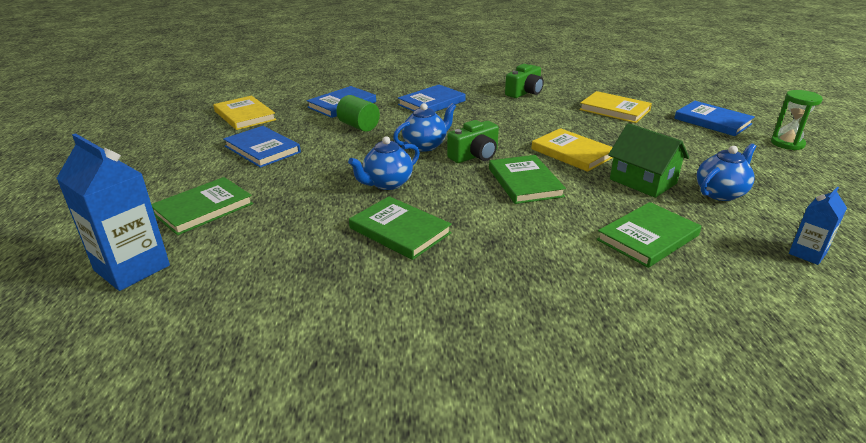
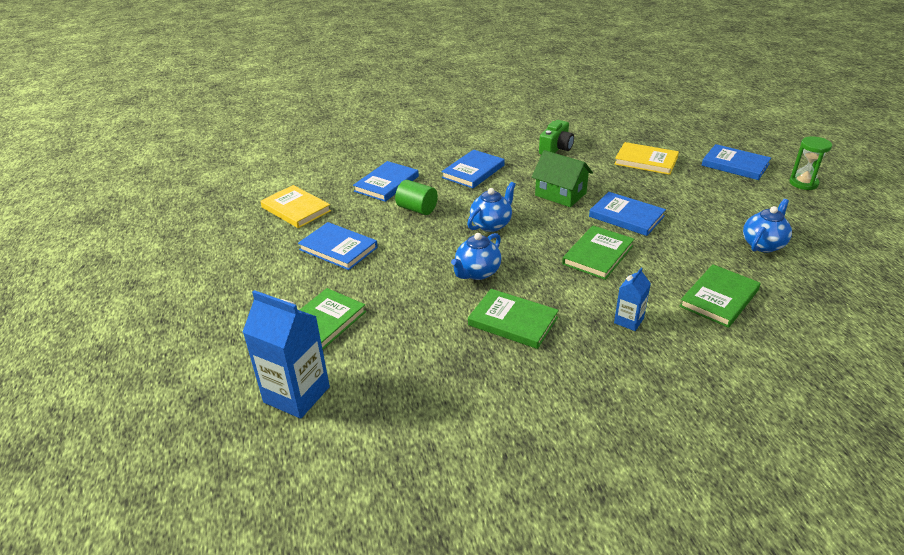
camera: 10 degrees left, 5 degrees up
(475, 156) = (542, 231): green camera -> none
(525, 182) = (598, 255): green book -> green book turned 60 degrees clockwise
(572, 153) = (626, 216): yellow book -> blue book
(643, 181) = (697, 240): green house -> green house (560, 194)
(807, 253) = (844, 296): blue carton -> blue carton (628, 321)

